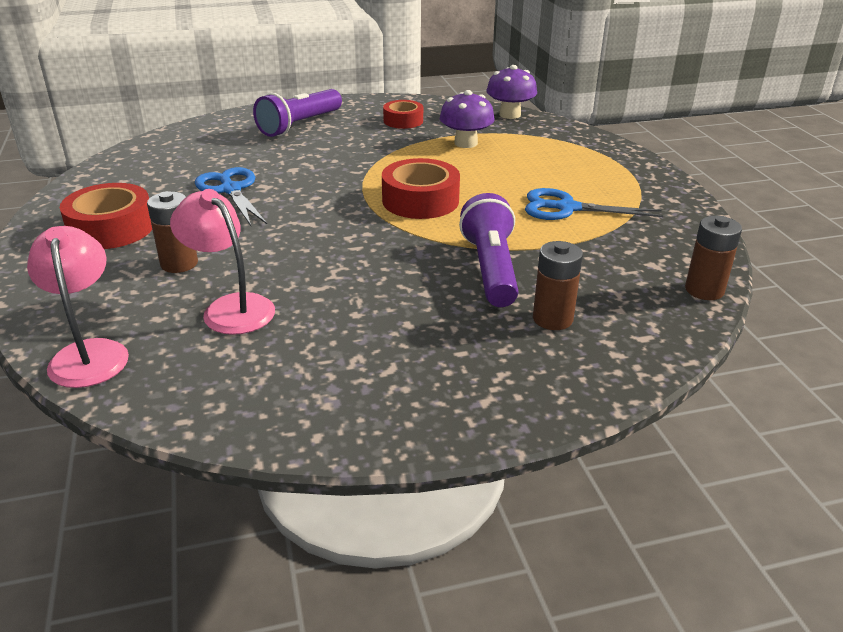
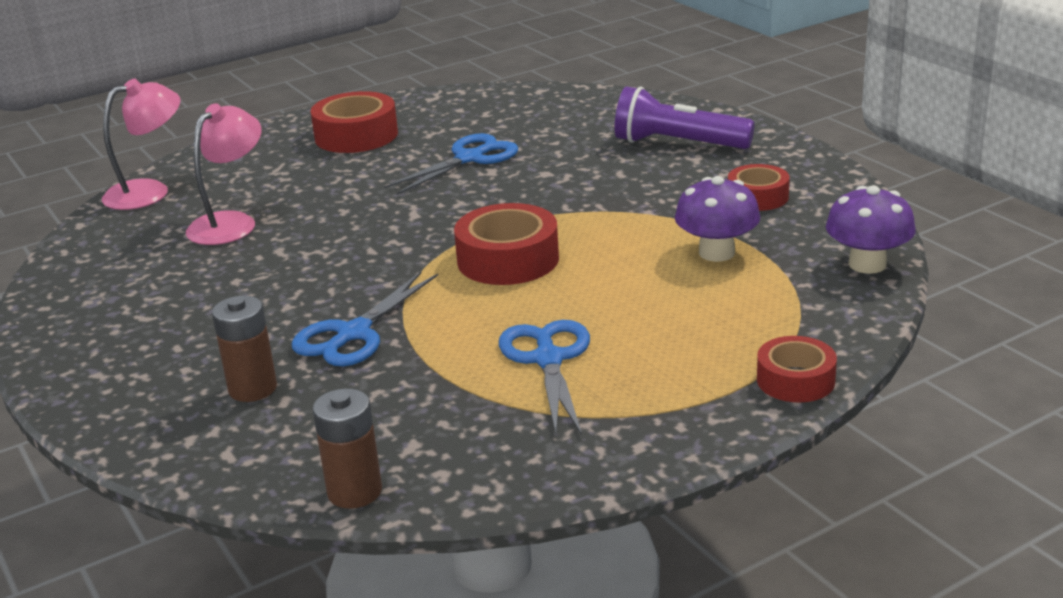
camera: 75 degrees right, 5 degrees down
(179, 264) = (302, 181): brown battery -> none
(491, 269) = (353, 334): purple flashlight -> blue scissors
(622, 153) = (795, 380): none -> red tape

